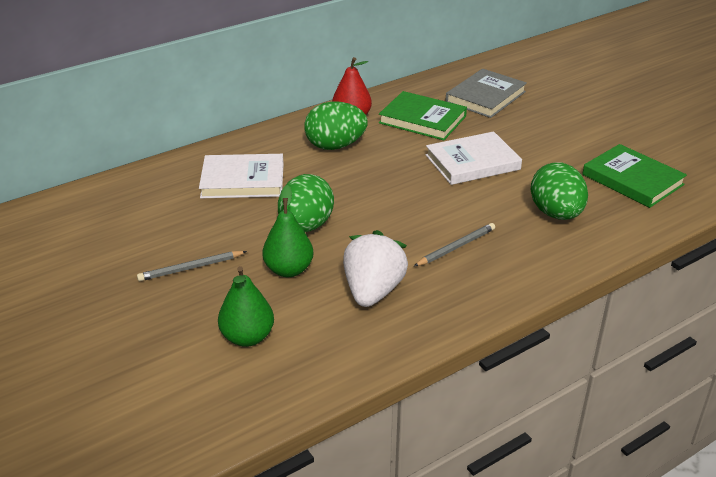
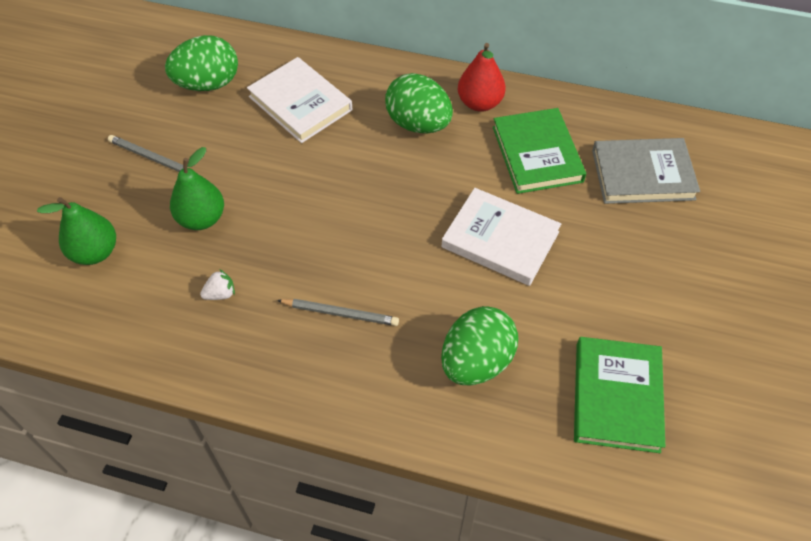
camera: 50 degrees right, 20 degrees up
(306, 226) = (273, 188): green egg -> green egg (208, 84)
(373, 291) = (220, 294): white strawberry -> white strawberry, size x0.42

